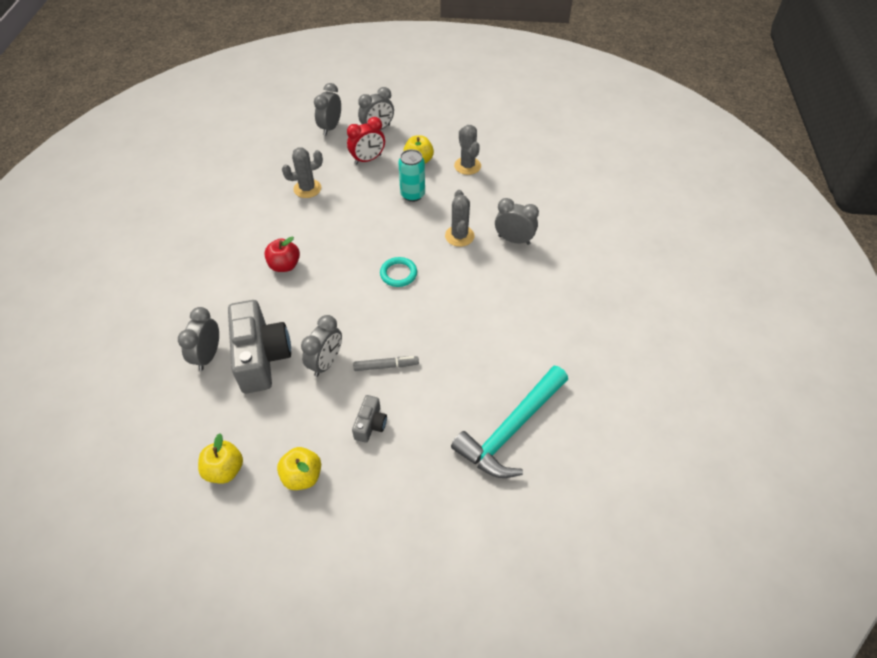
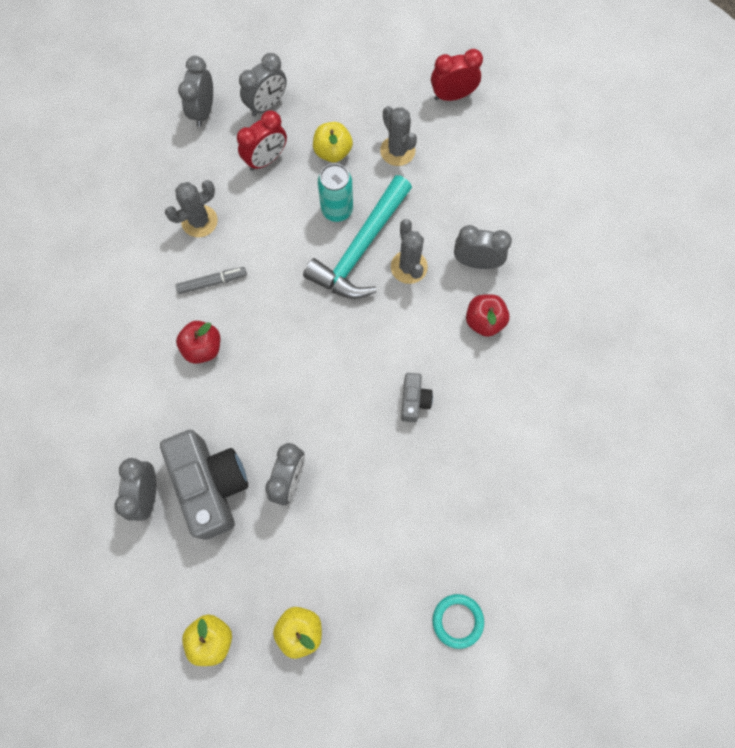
camera: 10 degrees left, 20 degrees up
(370, 424) = (360, 552): grey camera -> grey camera (414, 400)
(386, 366) = (360, 472): grey marker -> grey marker (212, 282)
(398, 274) = (346, 337): turquoise ring -> turquoise ring (457, 620)
(511, 430) = (517, 531): turquoise hammer -> turquoise hammer (360, 249)
(512, 278) = (484, 321): none -> red apple
(516, 139) = (452, 96): none -> red clock

